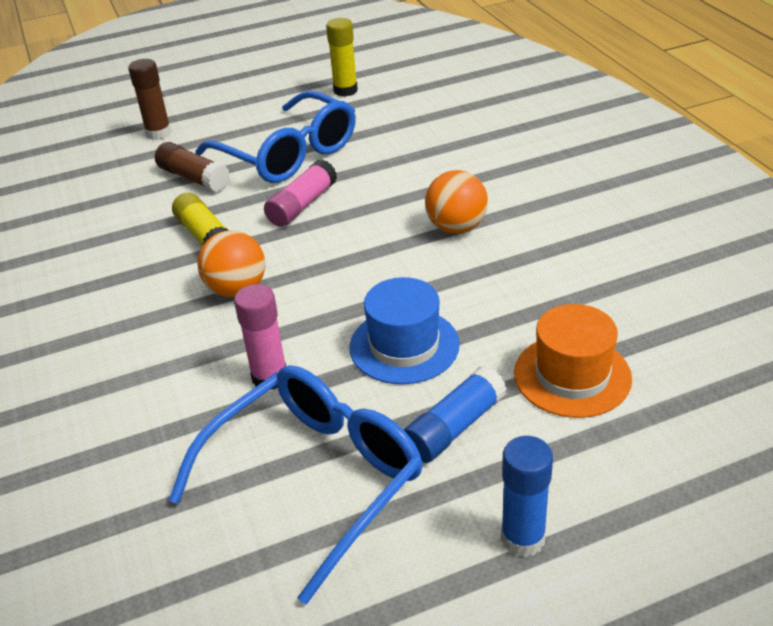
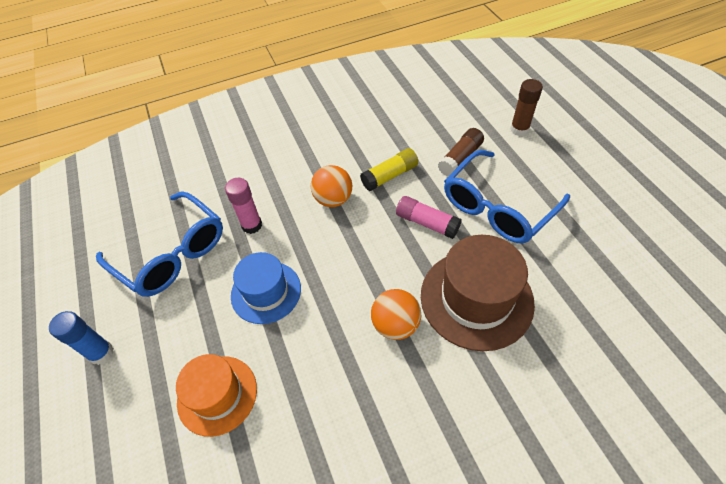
camera: 90 degrees right, 15 degrees up
(345, 90) = (612, 236): yellow glue stick -> none
(420, 172) = (476, 298): none -> brown hat
(454, 427) = (190, 320): blue glue stick -> none

